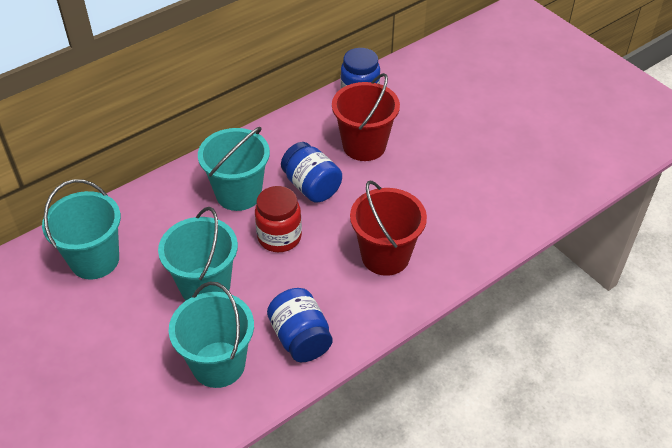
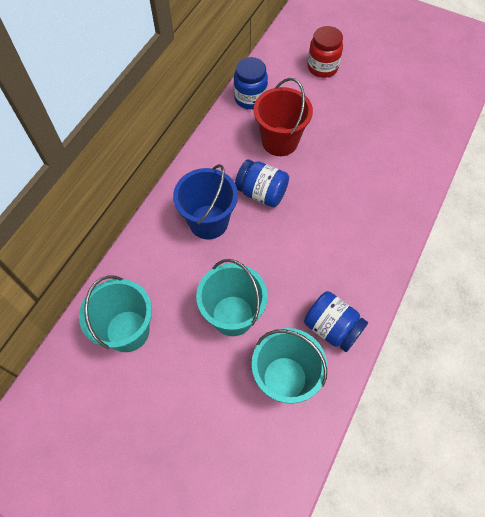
camera: 25 degrees left, 15 degrees up
(238, 194) = (208, 222): turquoise bucket -> blue bucket
(279, 237) = (263, 247): red jar -> red jar (322, 67)
(385, 256) = (351, 231): red bucket -> none

